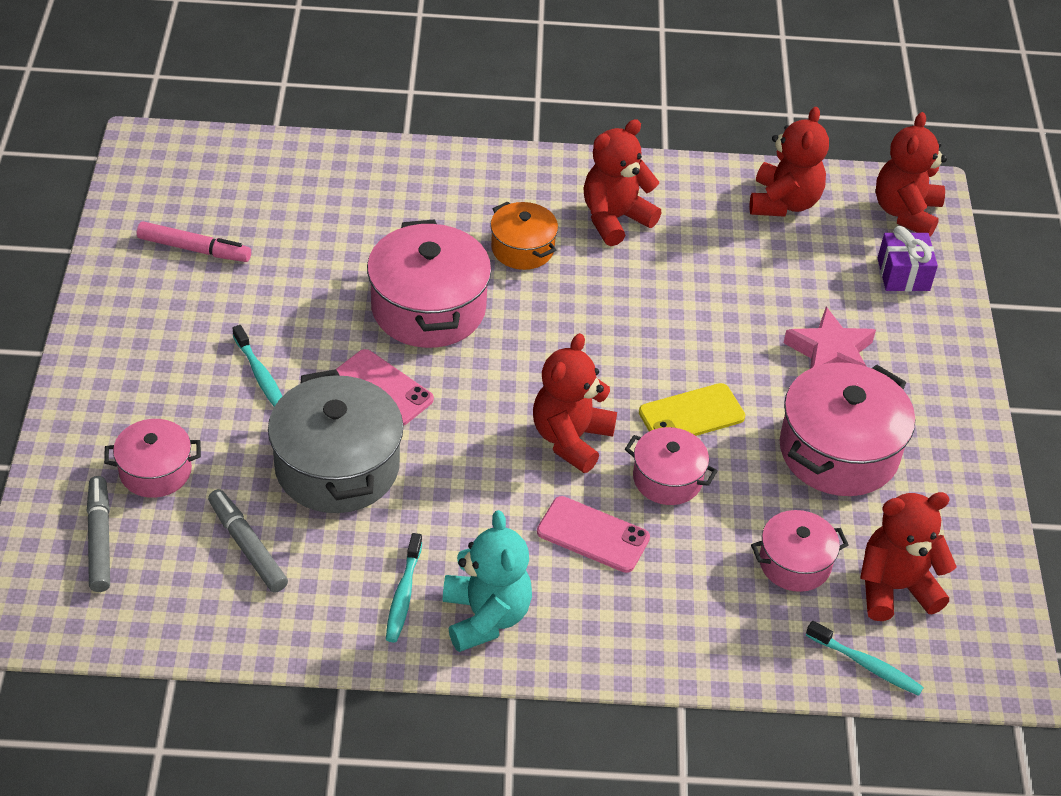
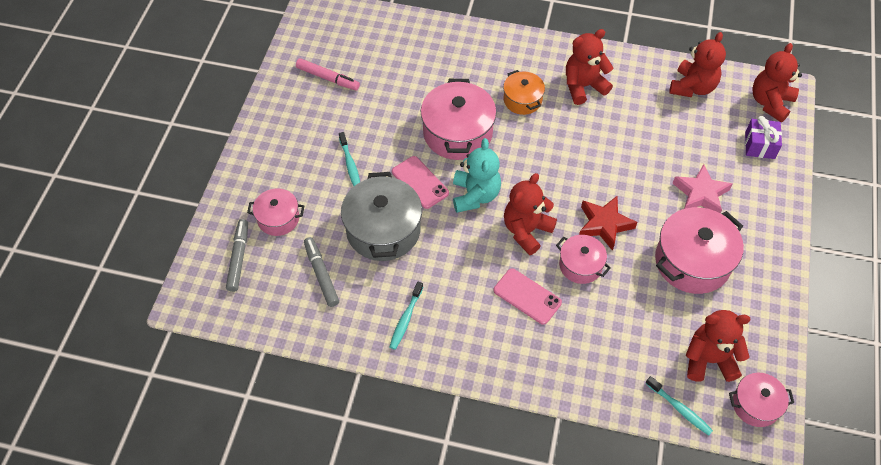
camera: 15 degrees right, 10 degrees up
(485, 616) = (451, 340): turquoise teddy bear -> turquoise teddy bear (475, 195)
(691, 415) = (604, 224): yellow phone -> red star
(794, 563) = (648, 333): pink pot -> pink pot (755, 405)

